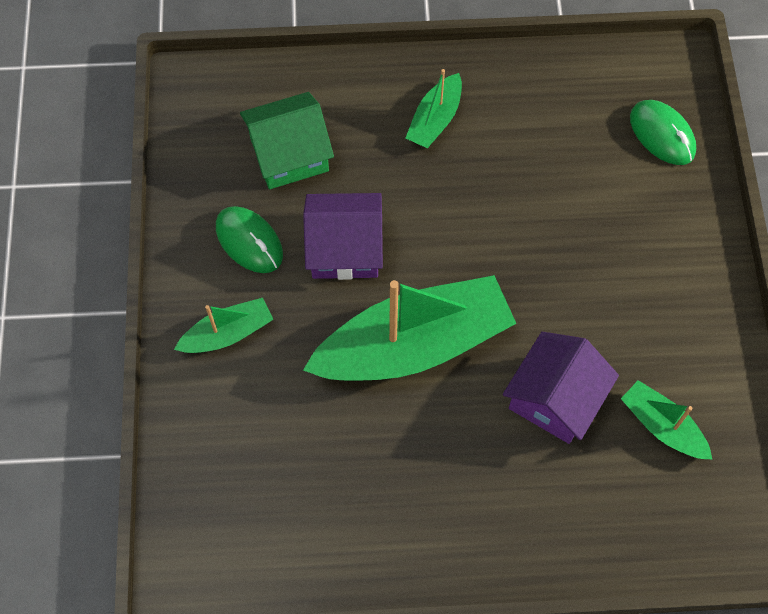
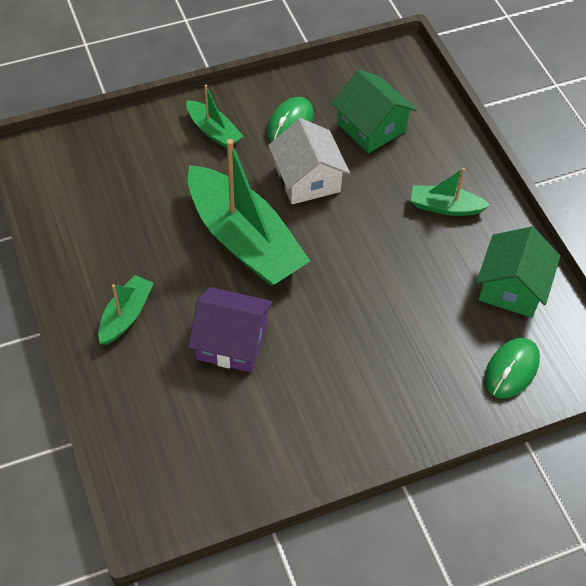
camera: 70 degrees right, 10 degrees down
(345, 248) = (307, 179): purple house -> white house
(562, 96) = (511, 287): none -> green house
(662, 426) = (233, 423): green boat -> green boat (126, 315)

